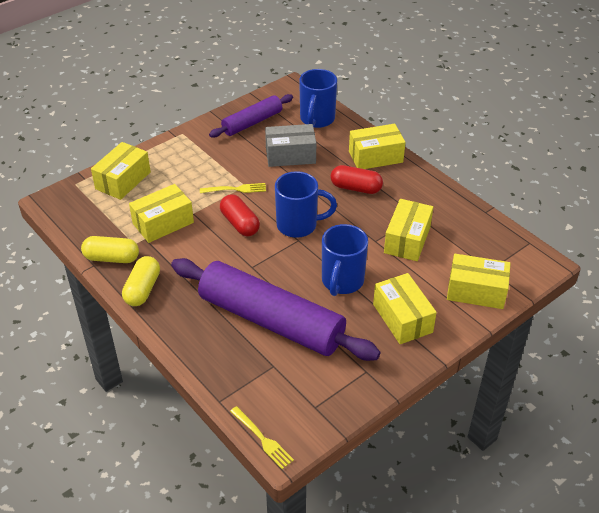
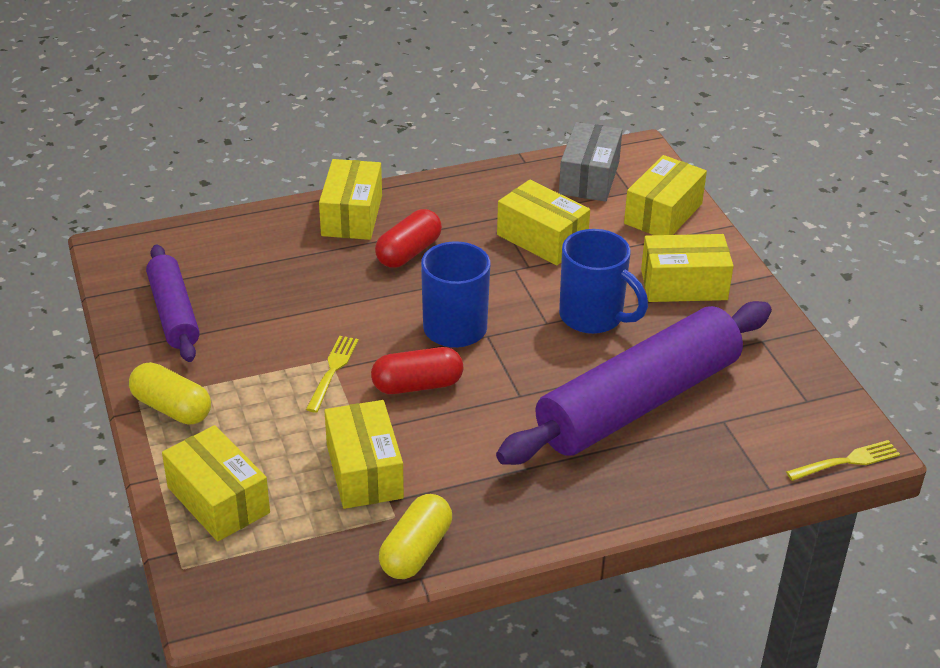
camera: 70 degrees left, 5 degrees down
(142, 289) = (510, 526): yellow capsule -> yellow capsule (172, 408)
(290, 155) = (289, 294): grey box -> grey box (589, 178)
(317, 119) = (220, 245): blue mug -> none

